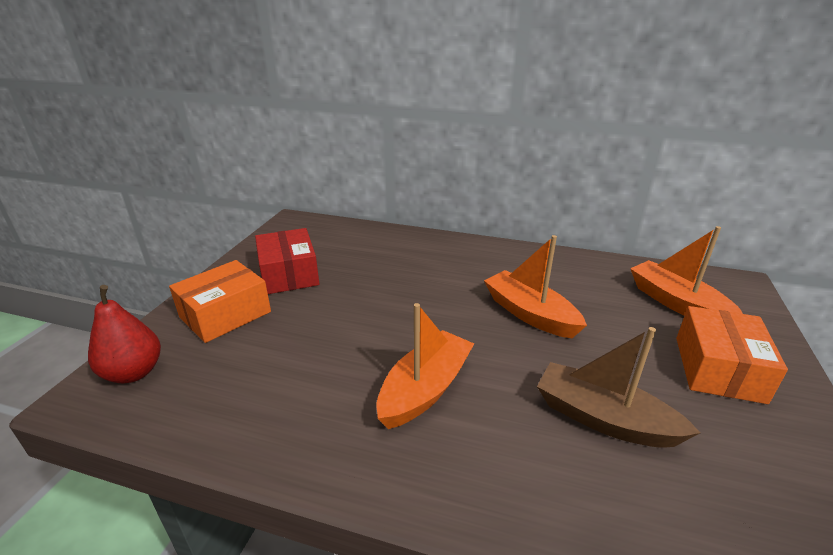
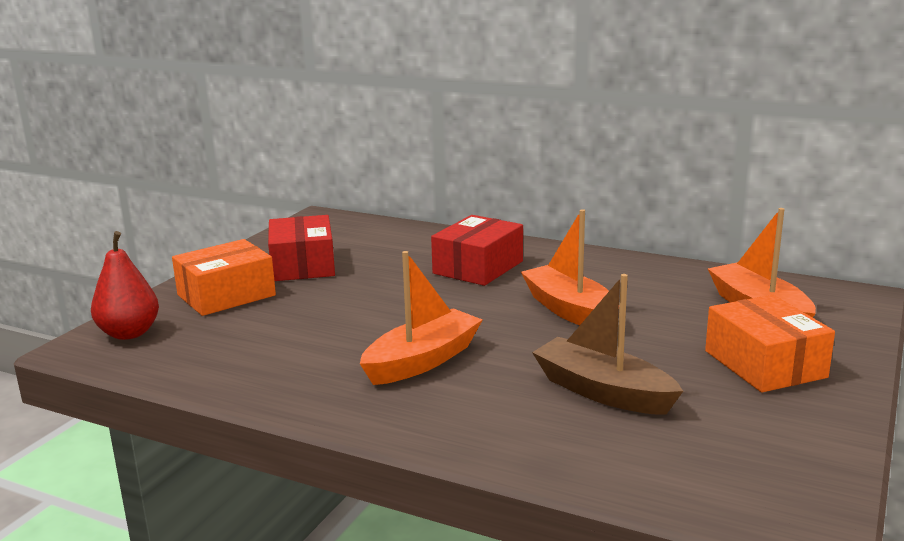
camera: 10 degrees right, 10 degrees down
(436, 268) = (478, 267): none -> red box
(718, 369) = (764, 364): orange box -> orange box turned 45 degrees counterclockwise

